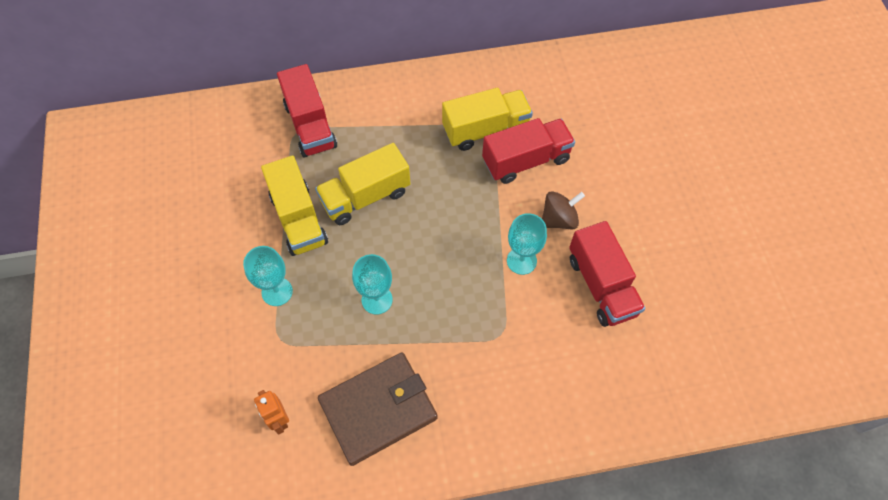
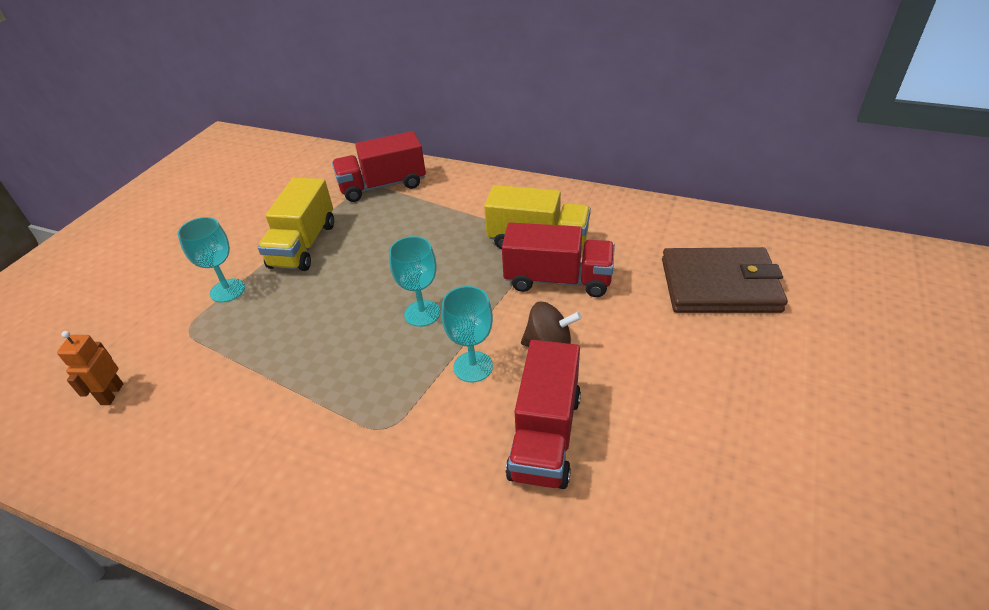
camera: 35 degrees right, 20 degrees down
(310, 126) = (383, 186): red truck -> red truck turned 60 degrees clockwise
(365, 196) = (375, 250): yellow truck -> none
(377, 300) = (299, 335): turquoise goblet -> turquoise goblet (422, 313)
(378, 409) = (197, 434): brown wallet -> brown wallet (719, 285)

